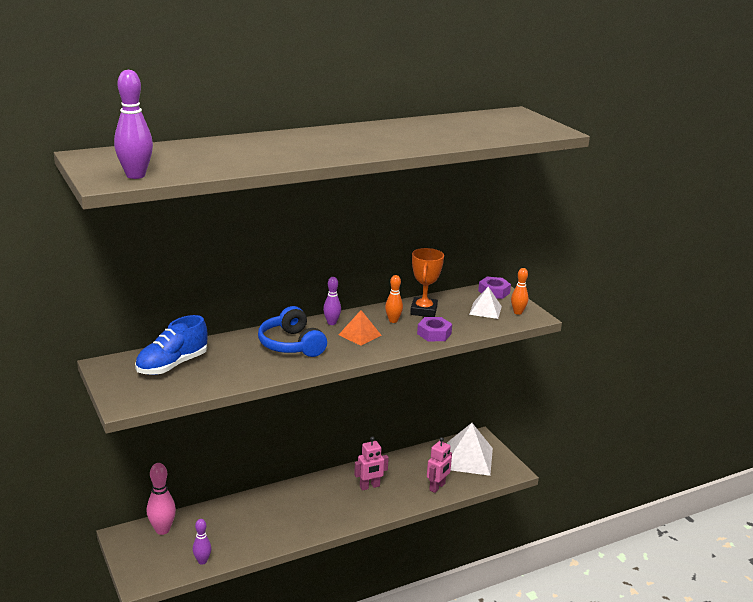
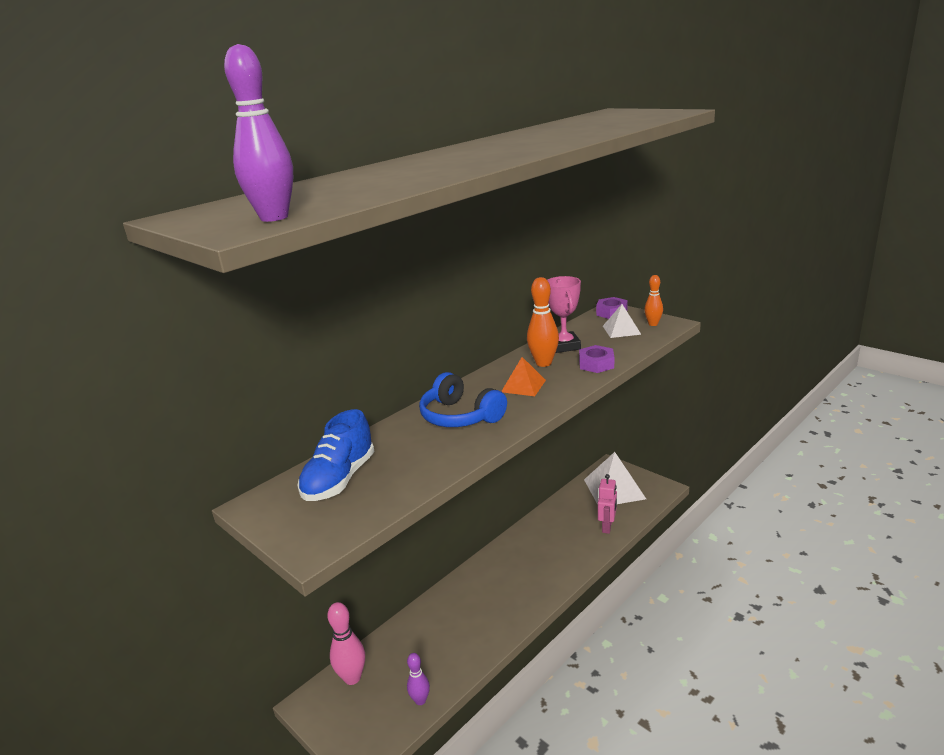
camera: 15 degrees left, 0 degrees up
(331, 323) = (483, 382): purple bowling pin -> none
(369, 486) = (543, 548): pink robot -> none
(393, 321) = (543, 363): orange bowling pin -> orange bowling pin, size x1.60
(423, 311) = (564, 346): orange trophy -> pink trophy

